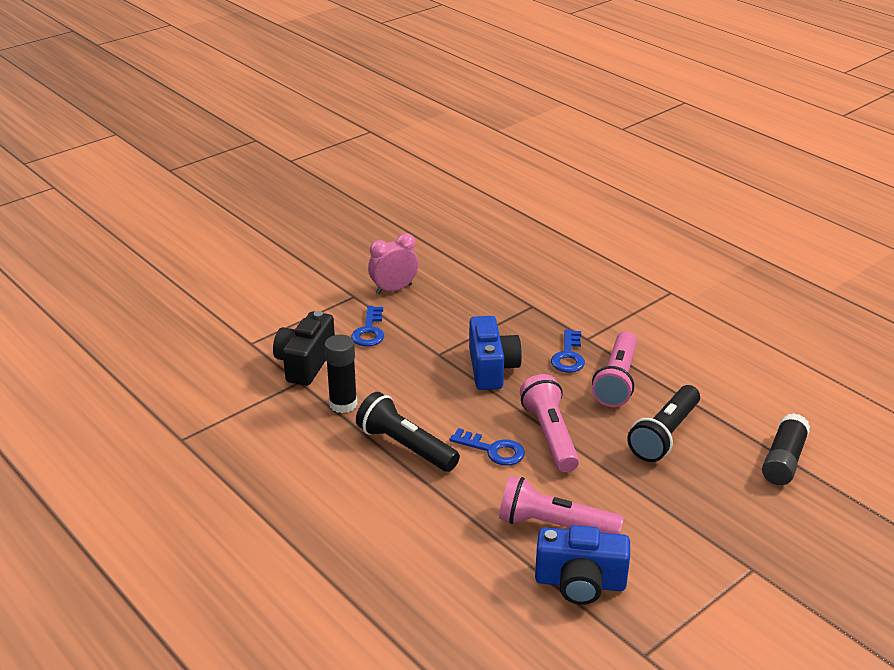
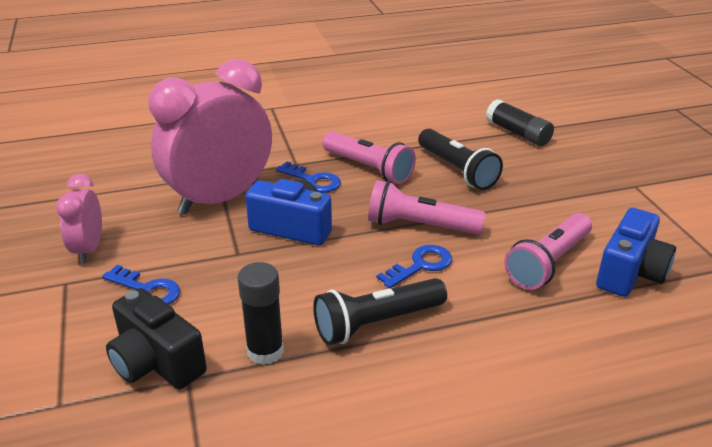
camera: 65 degrees left, 0 degrees up
(500, 319) = (220, 199): none -> pink clock

